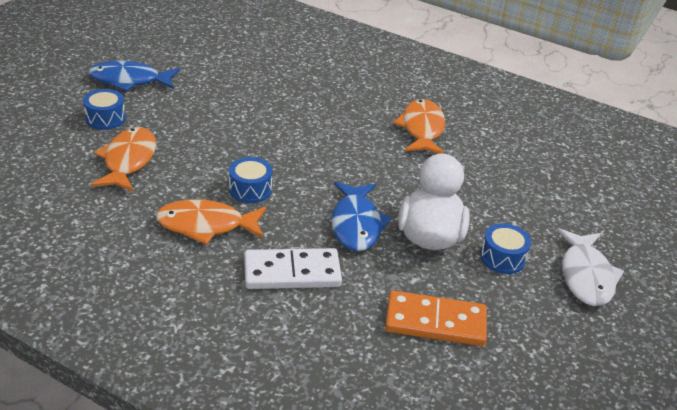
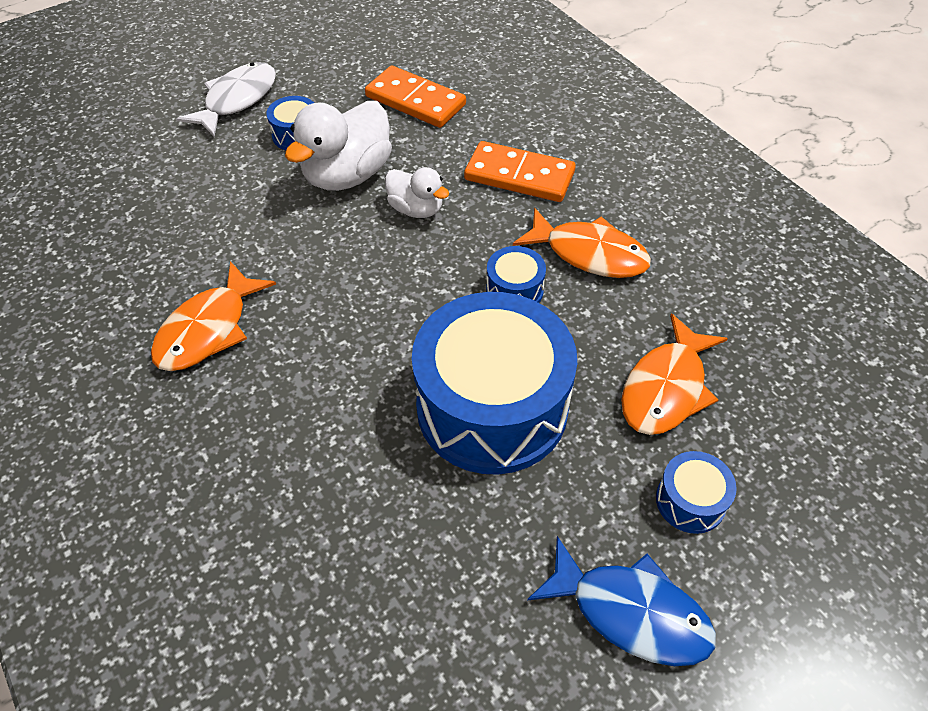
camera: 150 degrees left, 15 degrees up
(232, 131) = (492, 407): none -> blue drum
(292, 272) = (519, 176): white domino -> orange domino
(356, 224) = (416, 209): blue fish -> white duck

